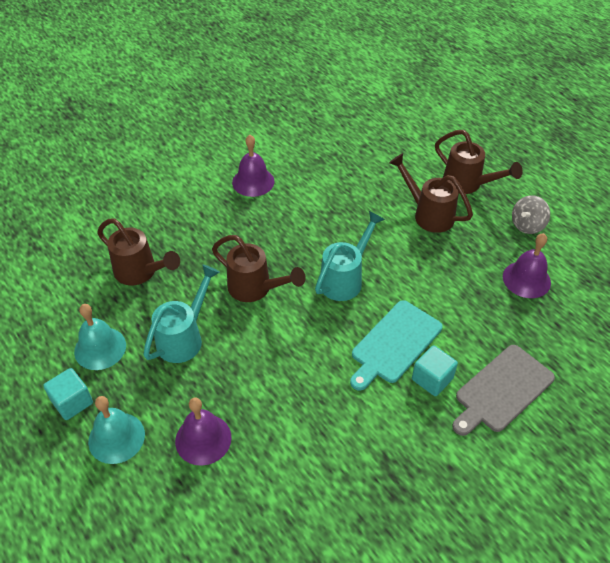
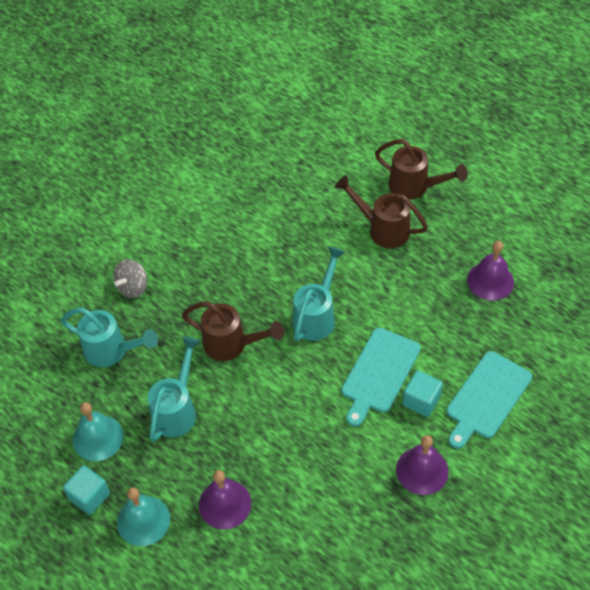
camera: 10 degrees left, 5 degrees up
(141, 273) = (112, 351): brown watering can -> turquoise watering can
(253, 181) = (196, 226): purple bell -> purple bell (422, 470)
(502, 390) = (487, 398): grey cutting board -> turquoise cutting board
(527, 225) = (481, 222): grey spinning top -> grey spinning top (133, 287)

